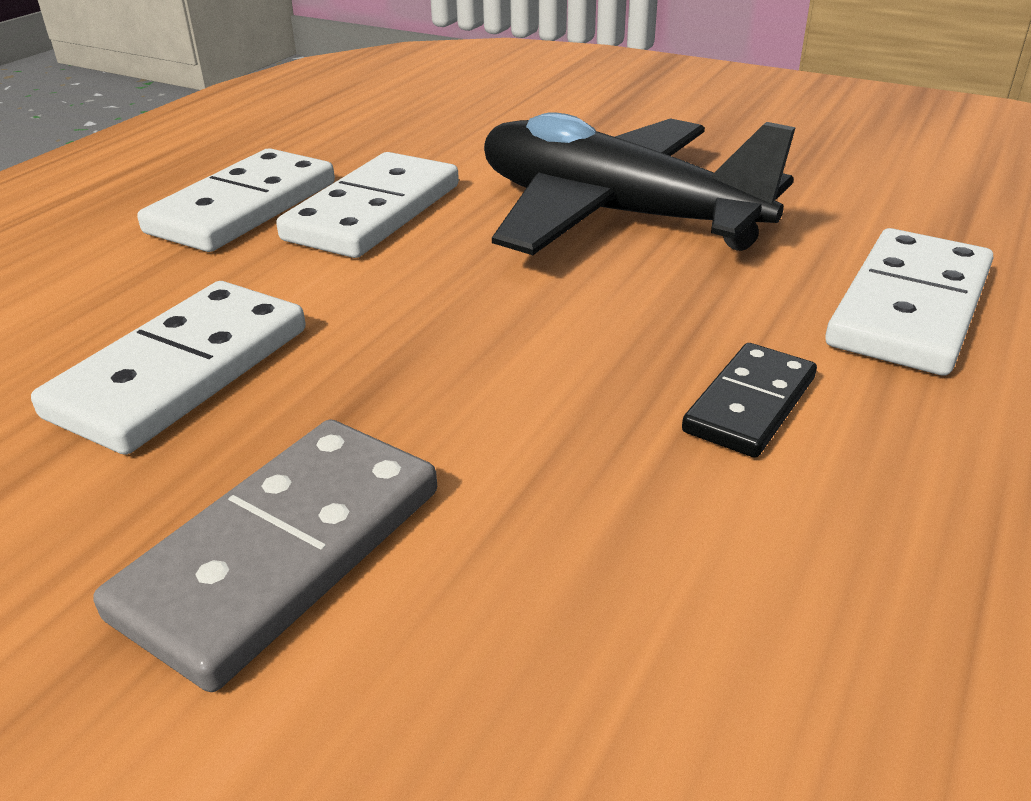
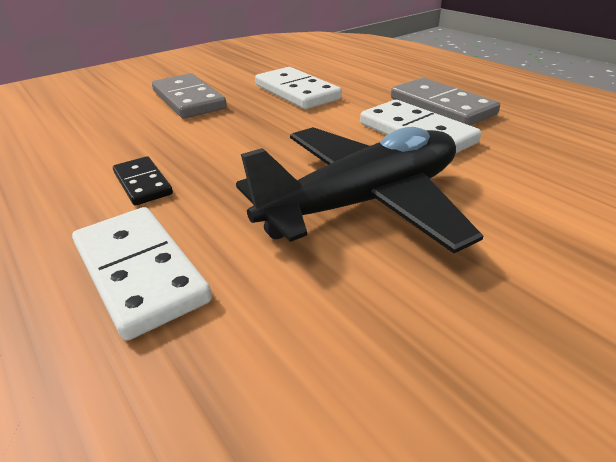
camera: 115 degrees right, 0 degrees up
(243, 207) = (441, 106): white domino -> grey domino

